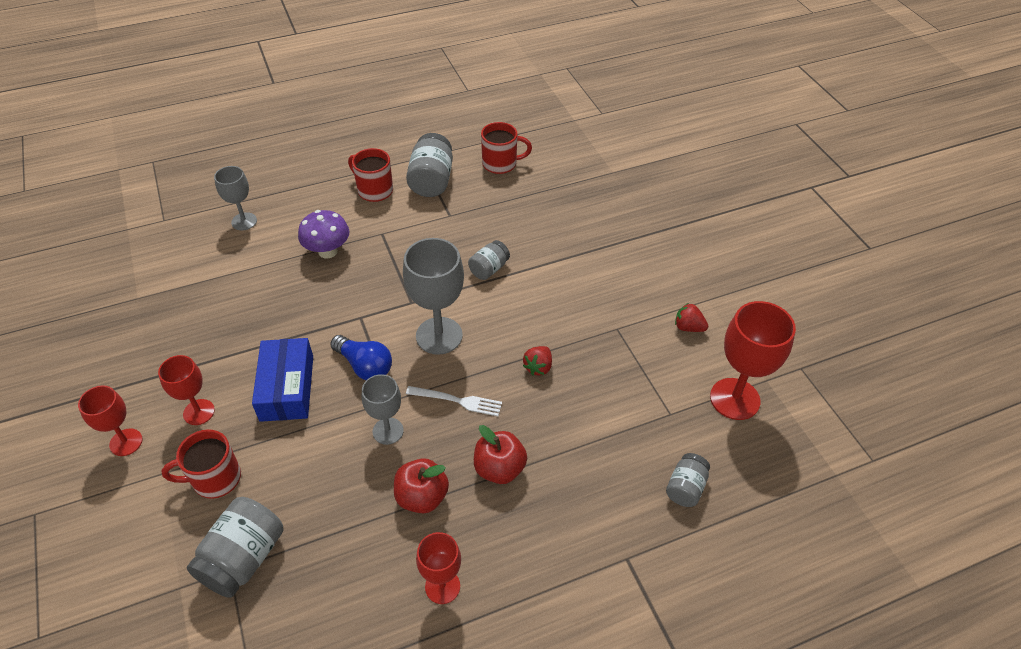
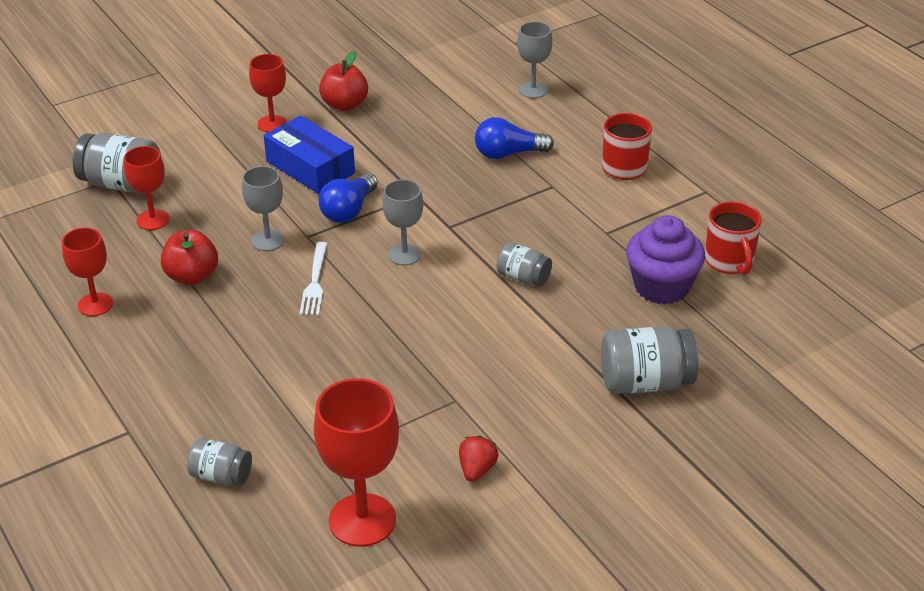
camera: 80 degrees right, 10 degrees down
(126, 442) = (233, 95): red goblet -> red goblet (153, 220)
(215, 479) = (200, 150): red mug -> none
(287, 388) = (310, 167): blue box -> blue box turned 60 degrees clockwise
(328, 251) = (508, 154): purple mushroom -> blue light bulb
(431, 181) = (665, 208): grey jar -> grey jar (645, 382)
(439, 336) = (404, 254): grey goblet -> grey goblet, size x0.60
(499, 468) = (231, 324): red apple -> red apple (344, 105)
(518, 200) = (661, 287): none -> purple cupcake
(538, 367) = (376, 337): red strawberry -> none

